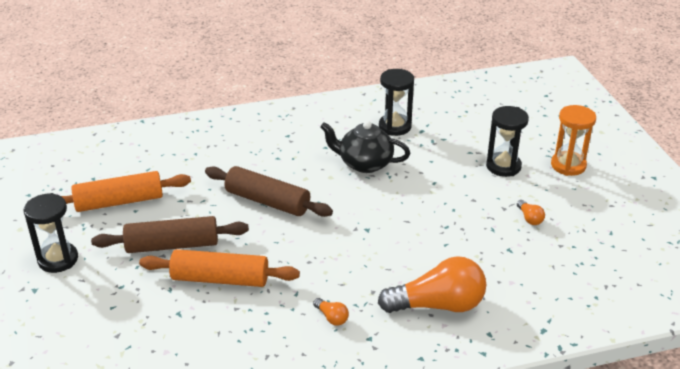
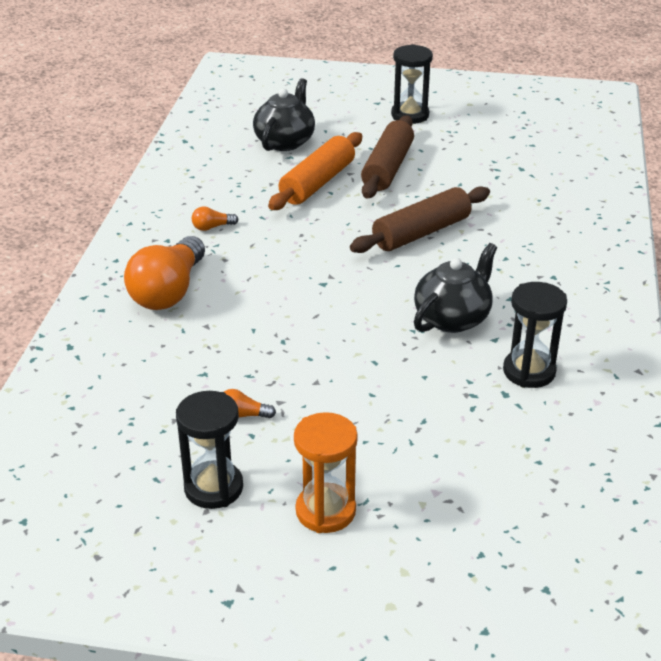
camera: 115 degrees right, 0 degrees up
(119, 202) = (480, 152): orange rolling pin -> none
(148, 327) = (285, 141): none -> black teapot
(503, 166) = (368, 439): black hourglass -> black hourglass (213, 488)

